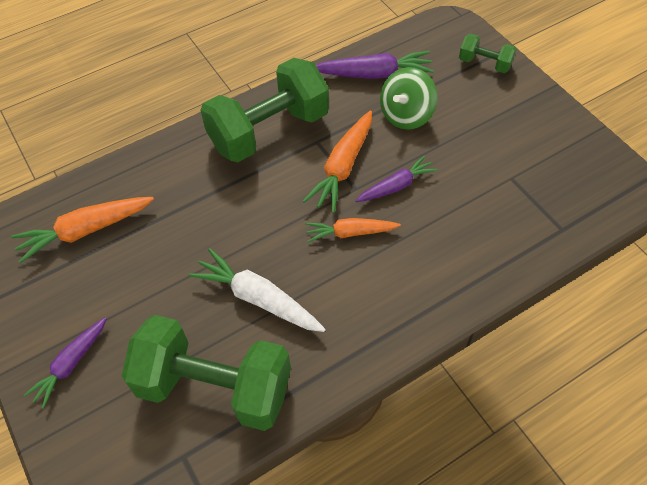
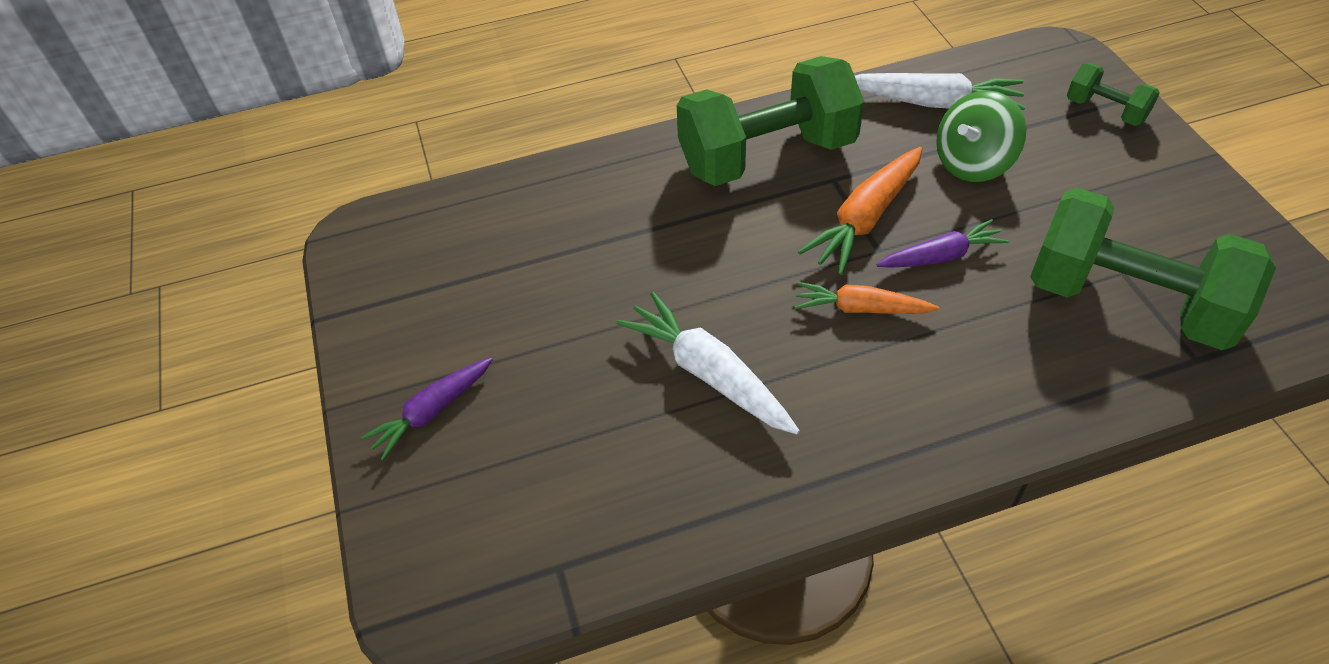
camera: 15 degrees right, 5 degrees down
(85, 231) = (489, 244): orange carrot -> none
(215, 387) = (623, 481): green dumbbell -> green dumbbell (1127, 301)
(374, 74) = (934, 103): purple carrot -> white carrot

